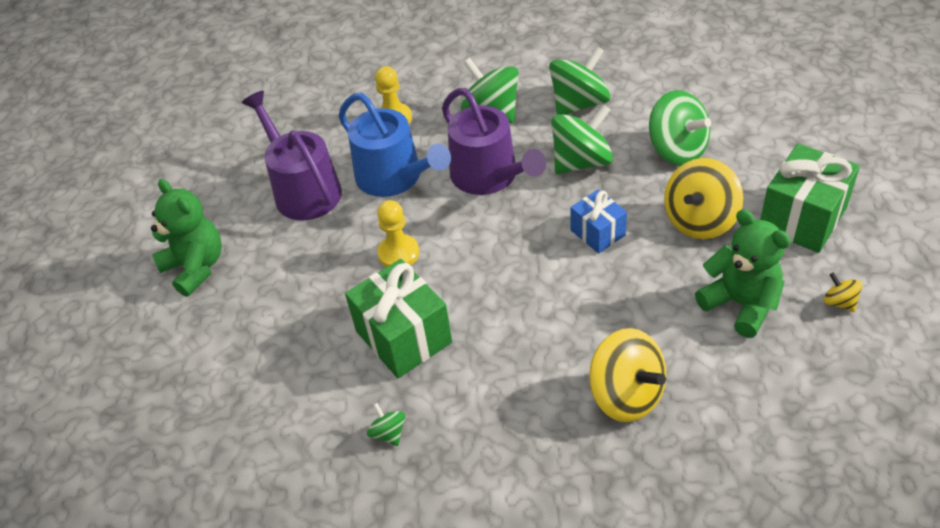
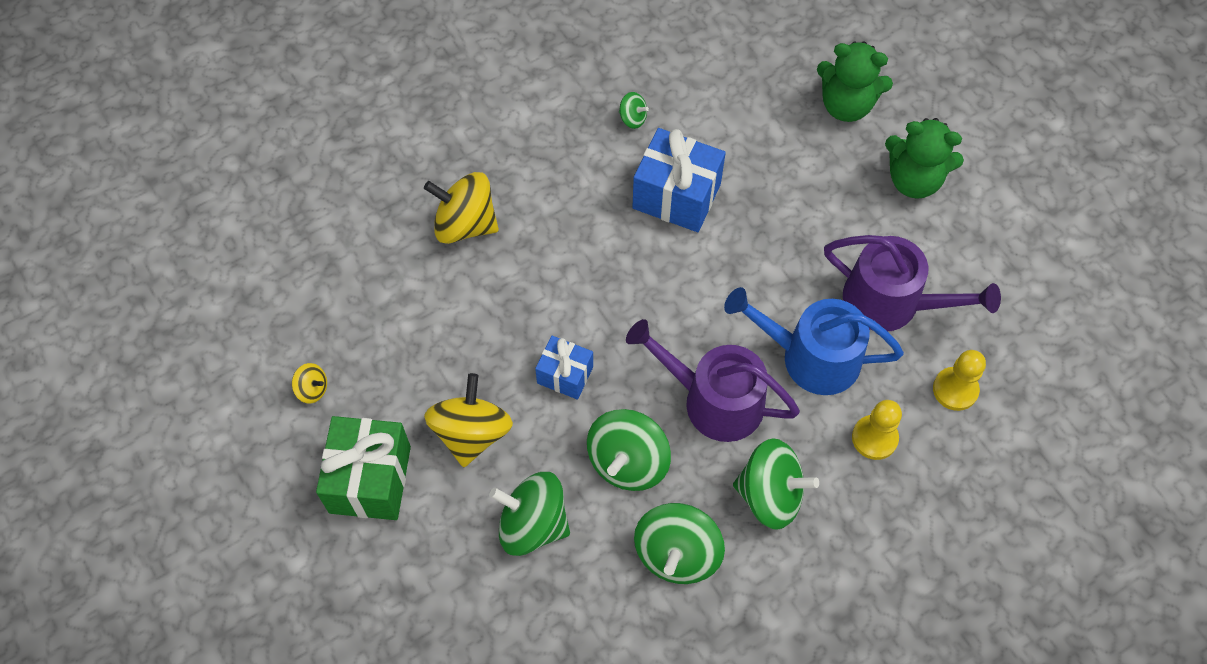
camera: 145 degrees right, 15 degrees up
(398, 253) = (740, 272): yellow pawn -> yellow pawn (955, 389)
(403, 337) = (676, 196): green gift -> blue gift
(740, 304) = (400, 350): green teddy bear -> green teddy bear (846, 105)

